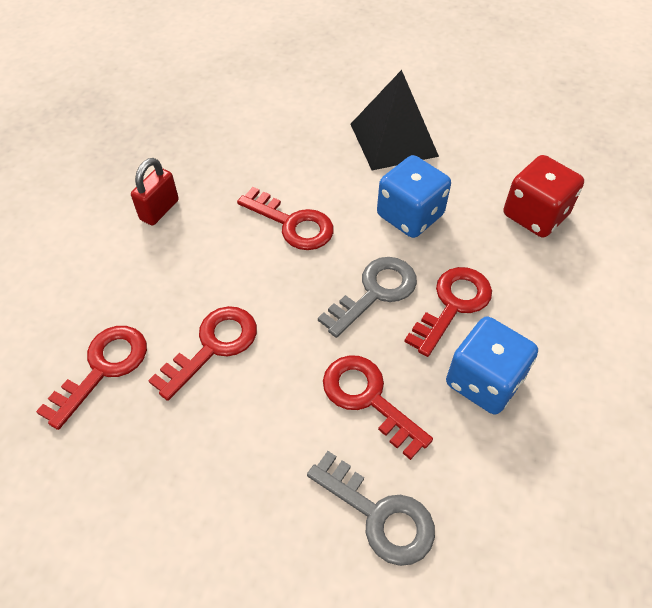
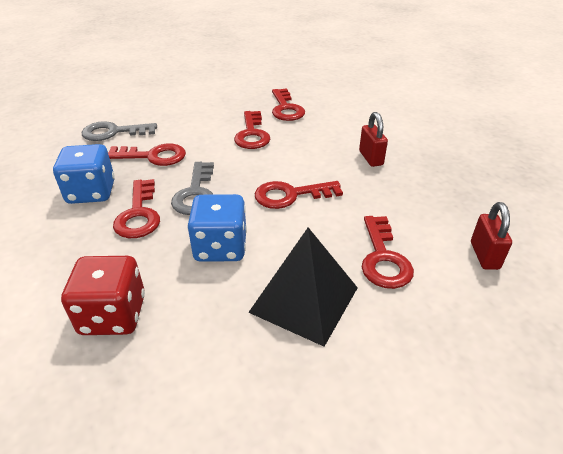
camera: 135 degrees right, 15 degrees down
(240, 86) = (484, 255): none -> red padlock
(305, 127) = (383, 258): none -> red key

